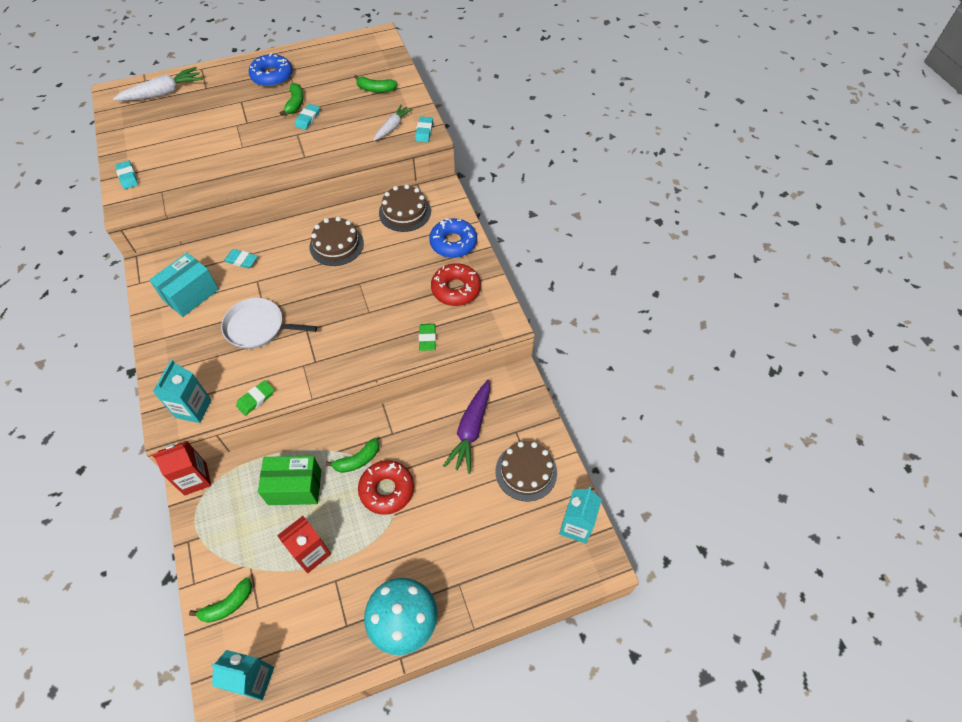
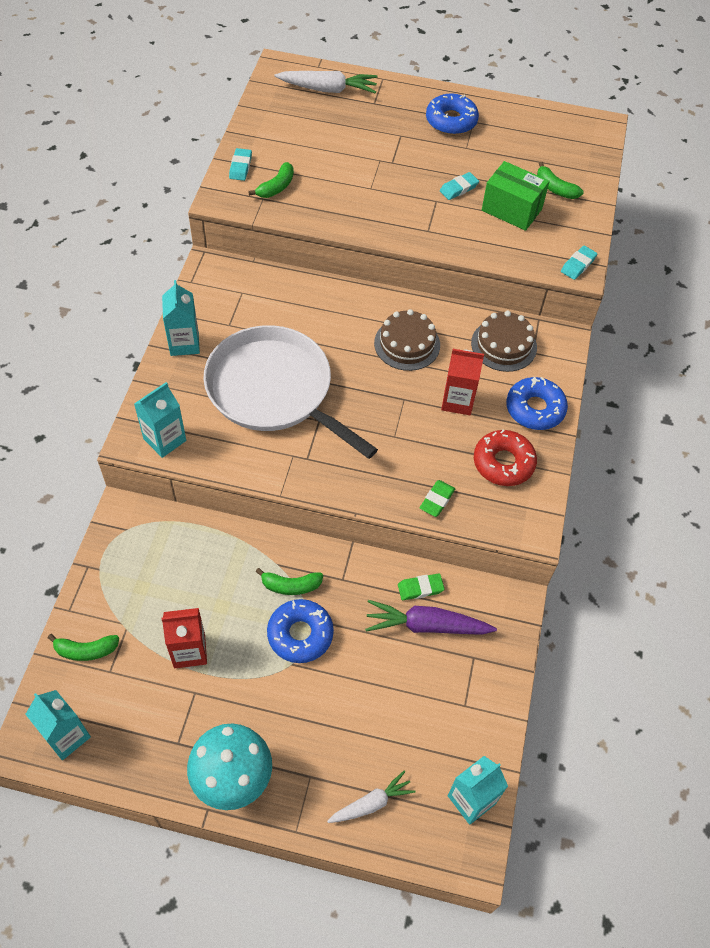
camera: 30 degrees right, 0 degrees up
(163, 330) = (184, 343): none -> turquoise carton
(191, 295) = (231, 320): turquoise box -> none
(195, 479) = (129, 510): red carton -> red carton (457, 401)
(241, 260) = (301, 310): turquoise eraser -> none
(256, 399) = (227, 464): green eraser -> green eraser (420, 588)
(258, 327) = (274, 390): white pan -> white pan, size x1.79
(295, 103) = (456, 164): green banana -> green banana (276, 187)
(295, 487) = (214, 575): green box -> green box (511, 210)
(387, 490) = (300, 634): red donut -> blue donut
(392, 127) = (545, 242): white carrot -> white carrot (371, 803)
(471, 430) = (427, 625): purple carrot -> purple carrot turned 45 degrees clockwise
(526, 471) = (456, 707): brown cake -> none

